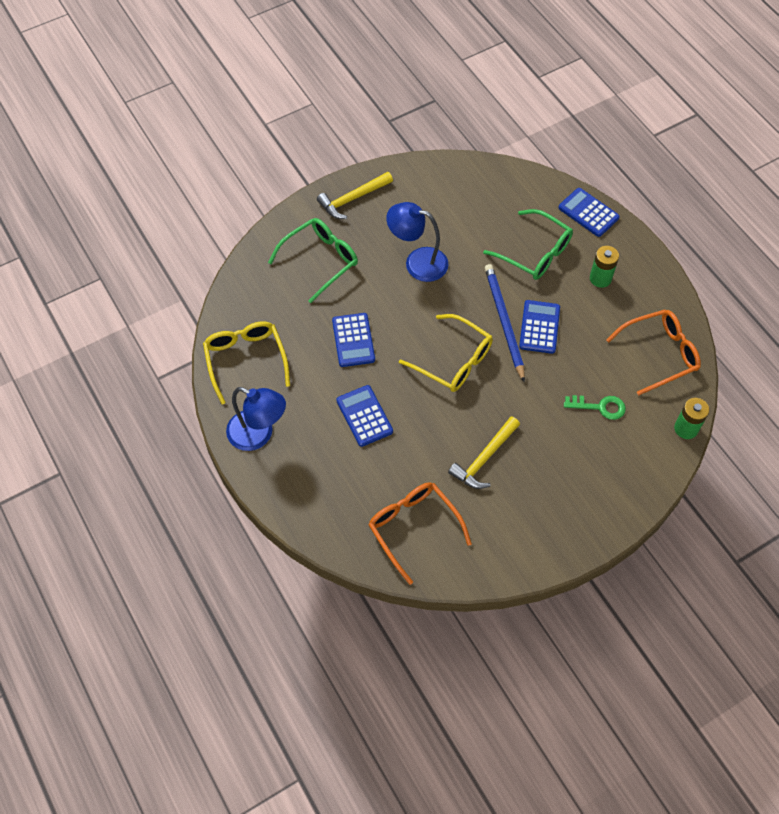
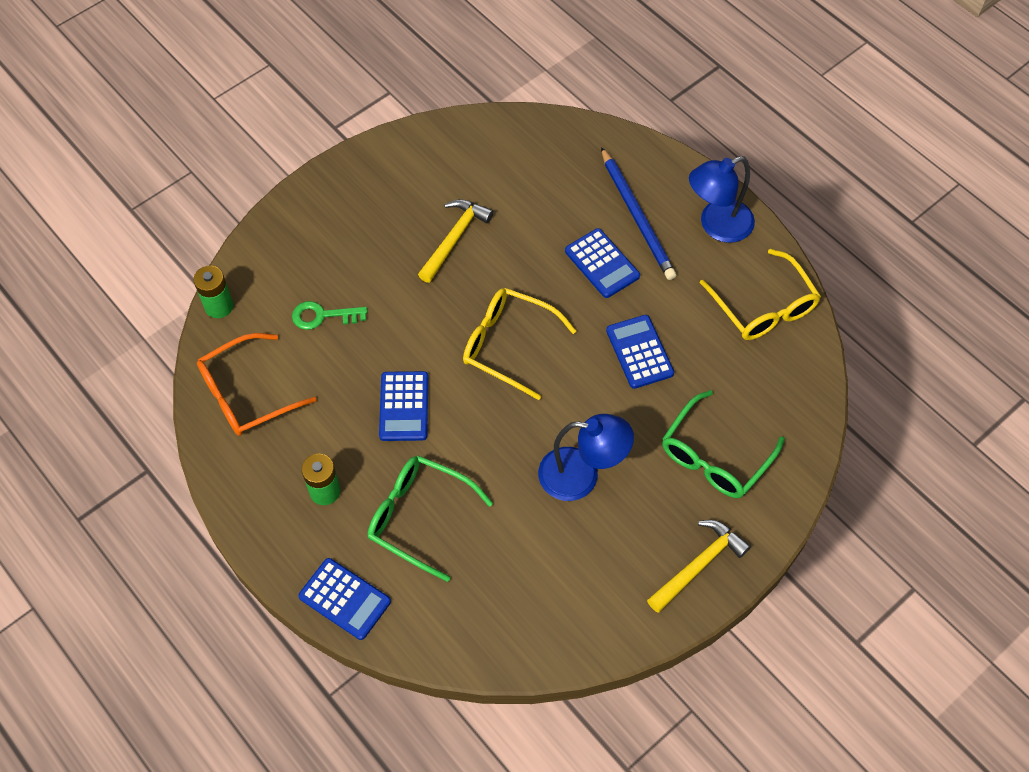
camera: 170 degrees right, 0 degrees up
(258, 435) = (717, 226): blue lamp -> blue lamp turned 45 degrees counterclockwise
(413, 527) = (521, 160): orange glasses -> none
(504, 322) = (451, 407): blue pencil -> blue pencil (637, 217)

